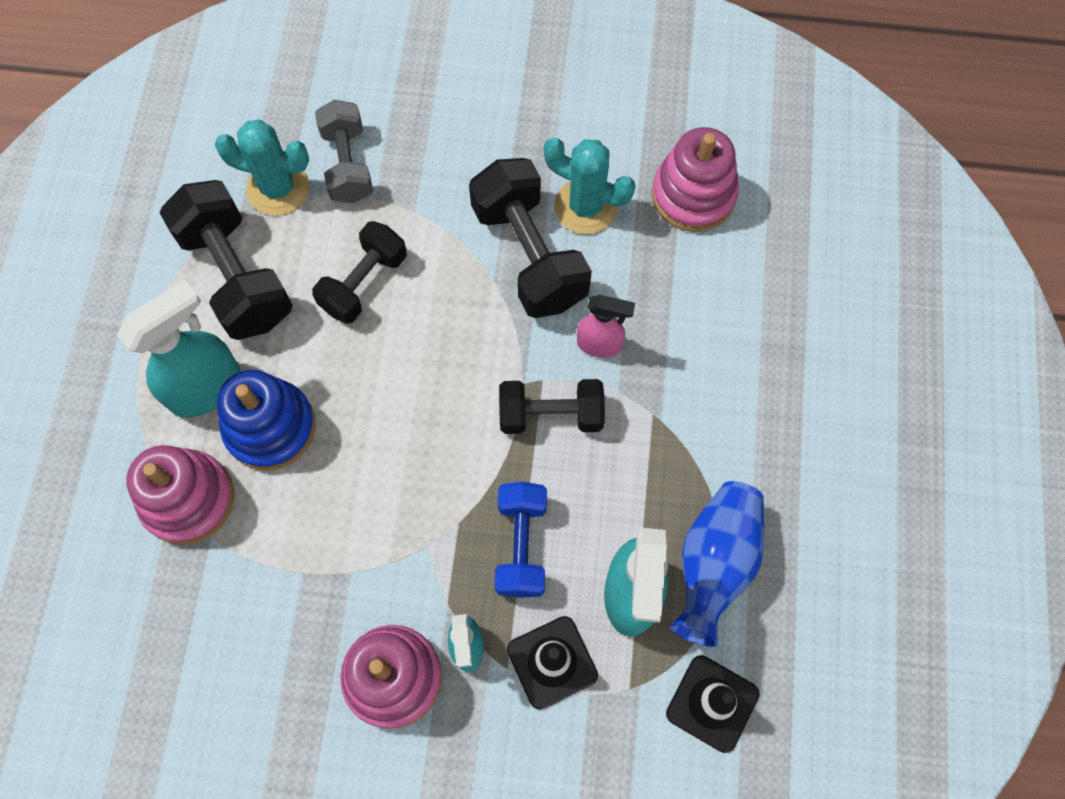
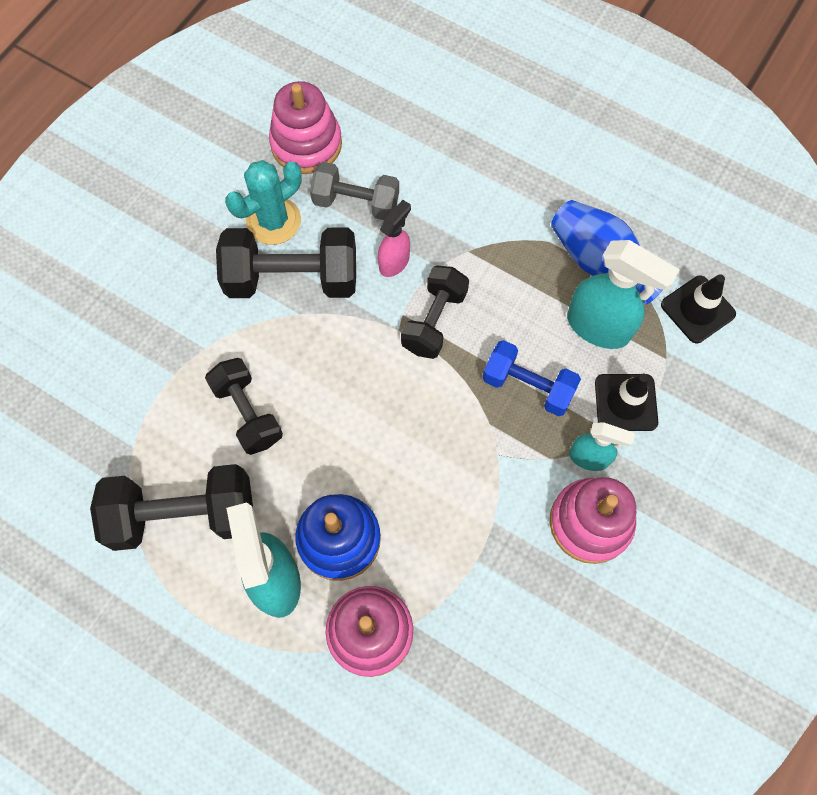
camera: 65 degrees left, 0 degrees up
(278, 188) = (118, 448): turquoise cactus -> none
(348, 165) = (129, 382): grey dumbbell -> grey dumbbell (356, 203)

